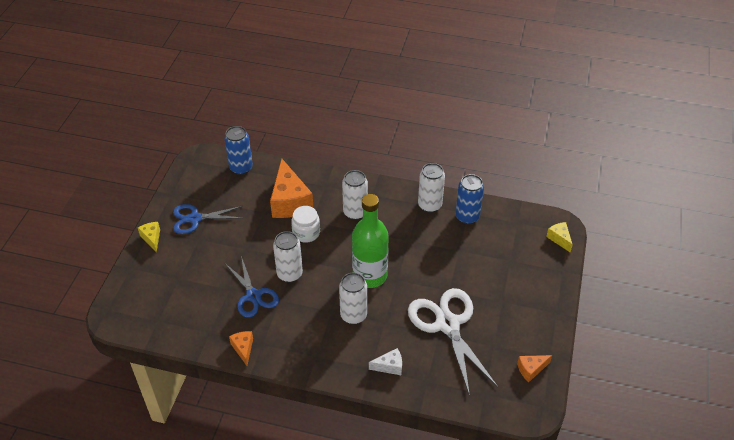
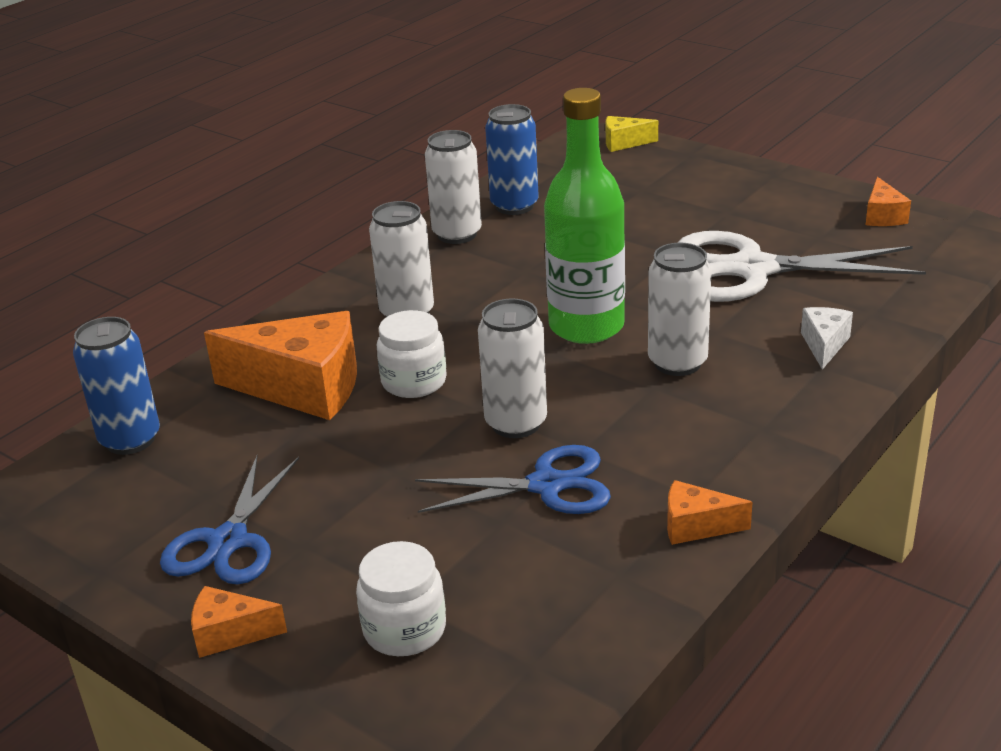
camera: 65 degrees left, 15 degrees down
(152, 238) = (230, 634): yellow cheese -> orange cheese
(165, 281) = (404, 629): none -> white jar

